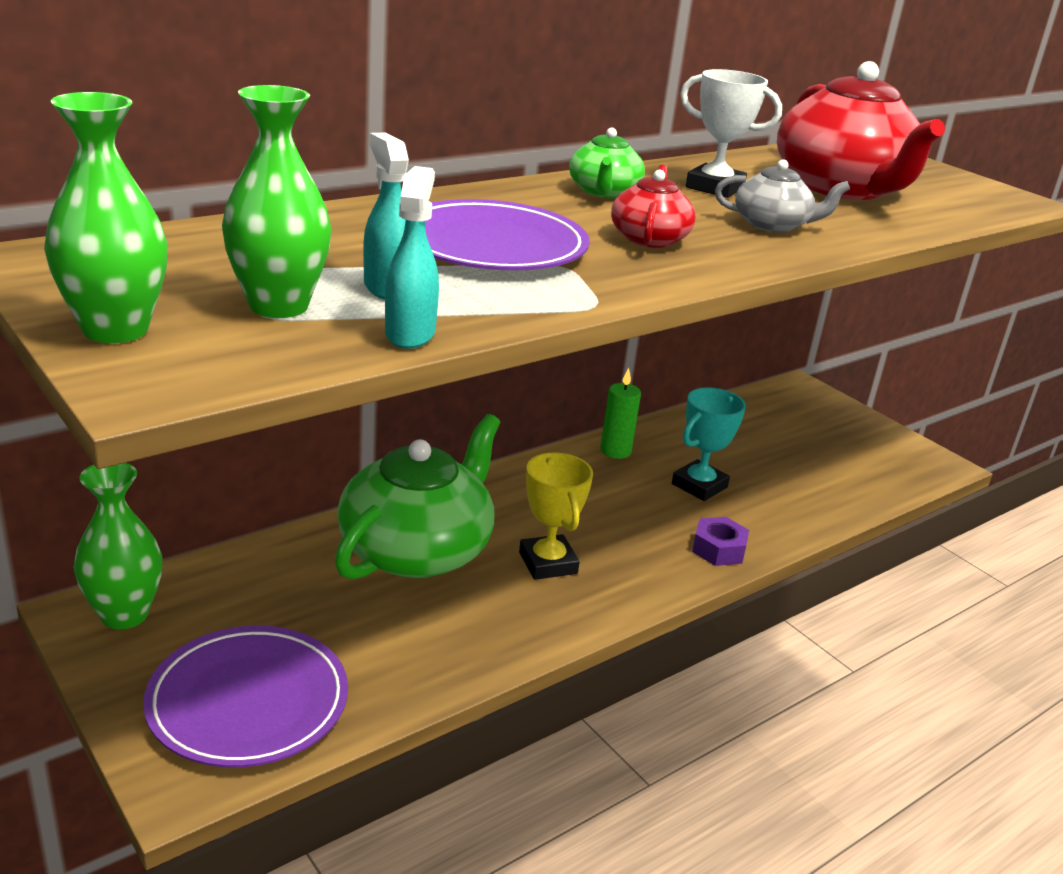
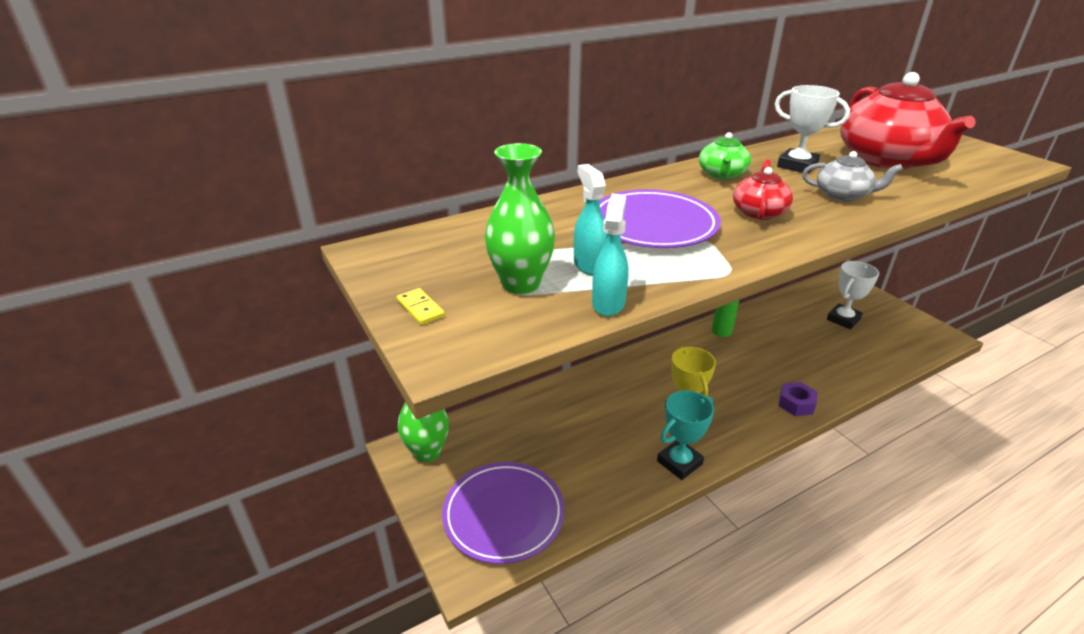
camera: 10 degrees right, 5 degrees up
(115, 330) = (420, 308): green vase -> yellow domino
(417, 550) = (600, 405): green teapot -> none
(699, 486) = (779, 356): turquoise trophy -> turquoise trophy (679, 462)
(798, 438) = (843, 319): none -> white trophy

